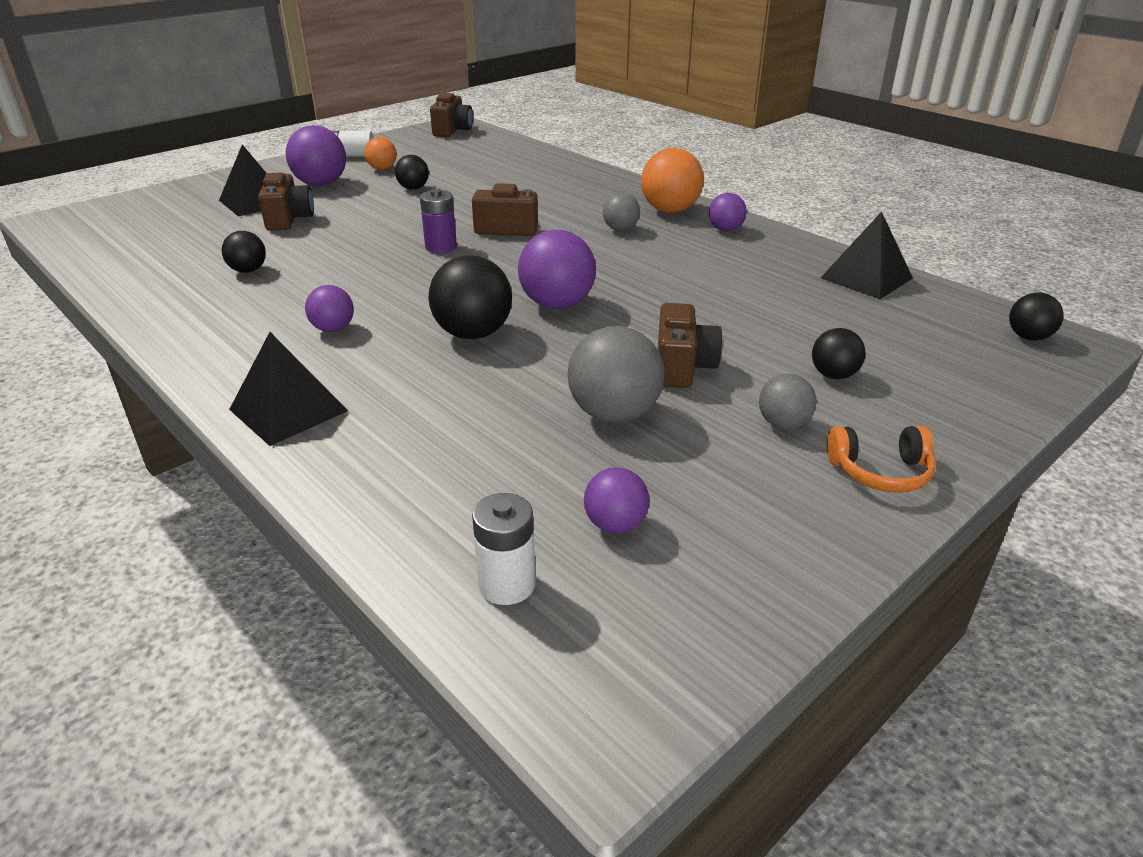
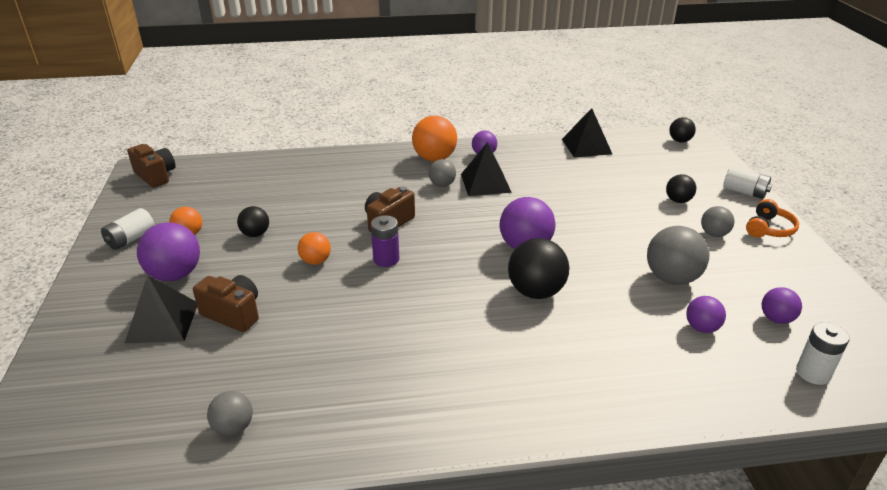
camera: 55 degrees left, 0 degrees up
(146, 267) = (233, 427): none -> grey ball
(248, 270) = (318, 365): black ball -> none
(288, 410) = (578, 404): black pyramid -> black pyramid (485, 183)
(333, 329) = (473, 349): purple ball -> purple ball (701, 328)
(401, 222) = (316, 261): none -> orange ball
(682, 367) = (637, 237): brown camera -> none
(964, 426) = (744, 192): none -> white battery

